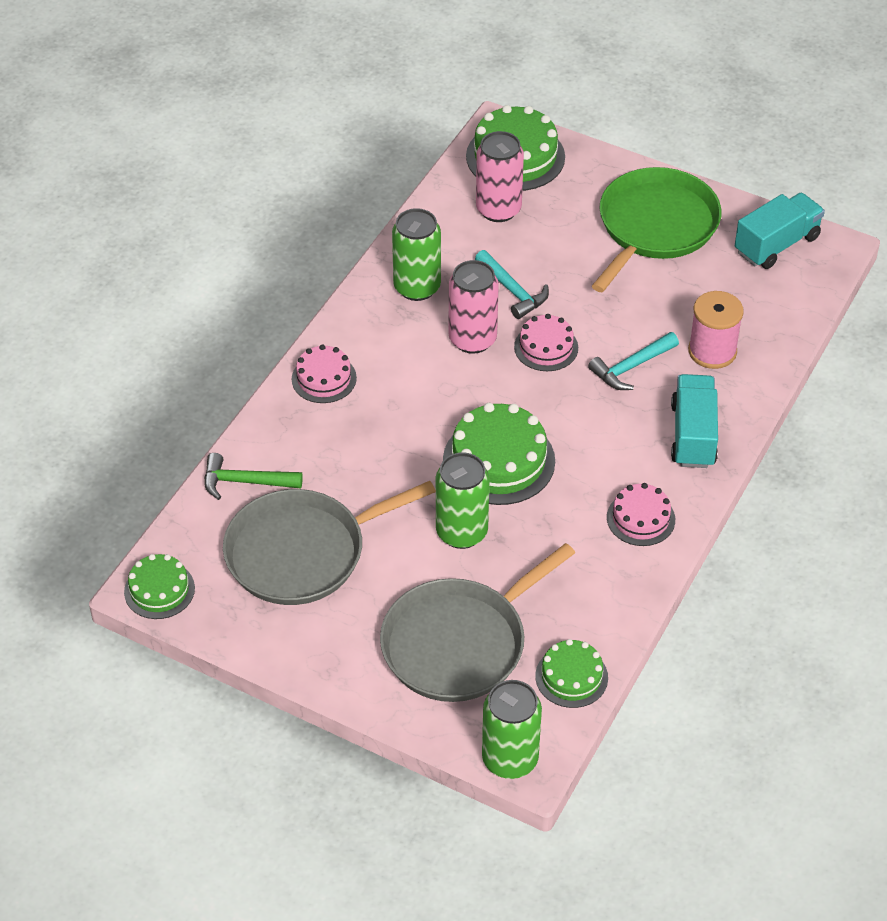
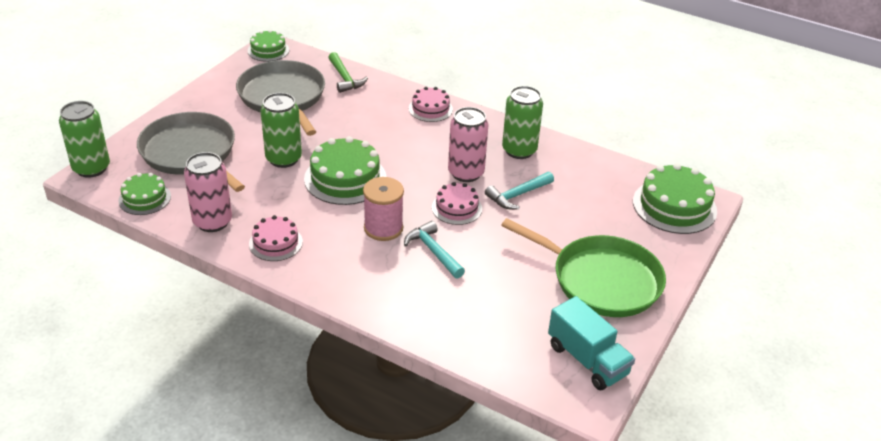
camera: 90 degrees right, 10 degrees down
(245, 482) = (345, 78): green hammer -> green hammer turned 150 degrees clockwise
(498, 209) = (609, 193): pink can -> pink can (212, 222)
(693, 435) = (355, 279): turquoise truck -> none
(712, 351) = (449, 301): pink spool -> pink spool (383, 228)

